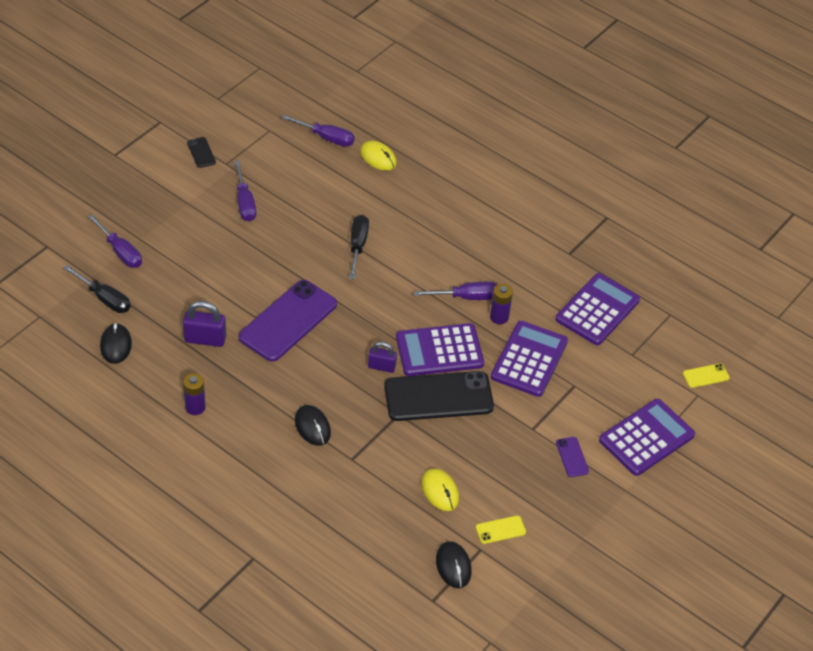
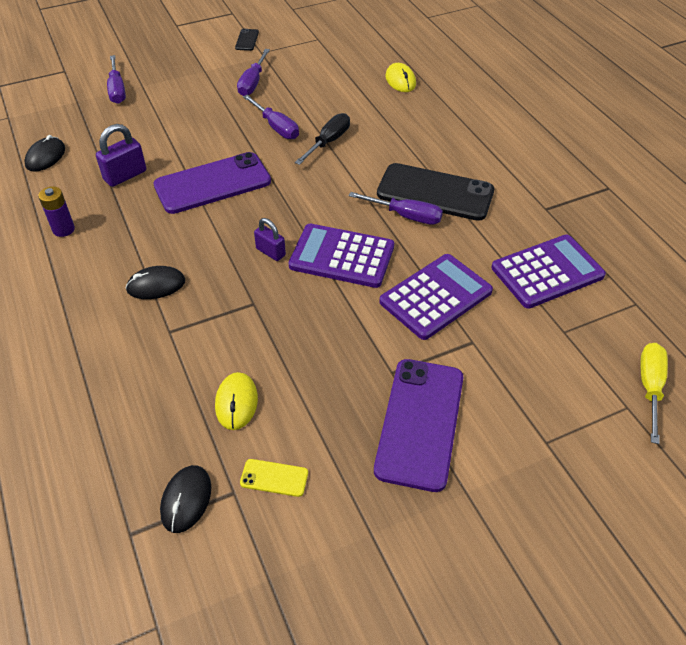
camera: 30 degrees right, 0 degrees up
(104, 298) = (71, 119): black screwdriver -> none
(205, 339) = (125, 175): purple padlock -> purple padlock turned 75 degrees counterclockwise
(312, 427) = (156, 285): black mouse -> black mouse turned 75 degrees clockwise
(326, 138) = (363, 55): purple screwdriver -> purple screwdriver (276, 127)
(438, 397) = (308, 301): black phone -> black phone (435, 192)
(499, 317) = (429, 245): purple battery -> none
(572, 457) = (420, 423): purple phone -> purple phone, size x2.36
(646, 438) = (530, 435): purple calculator -> none
(705, 376) = (650, 388): yellow phone -> yellow screwdriver

